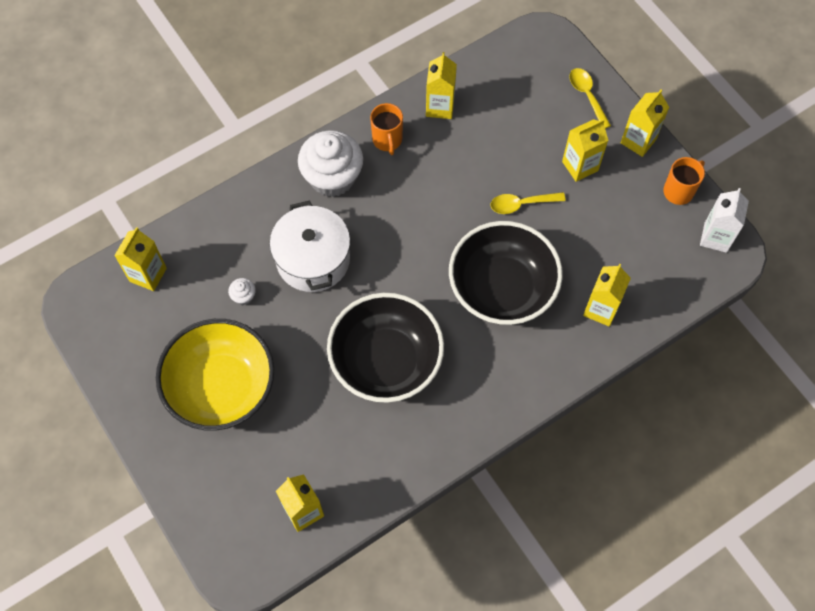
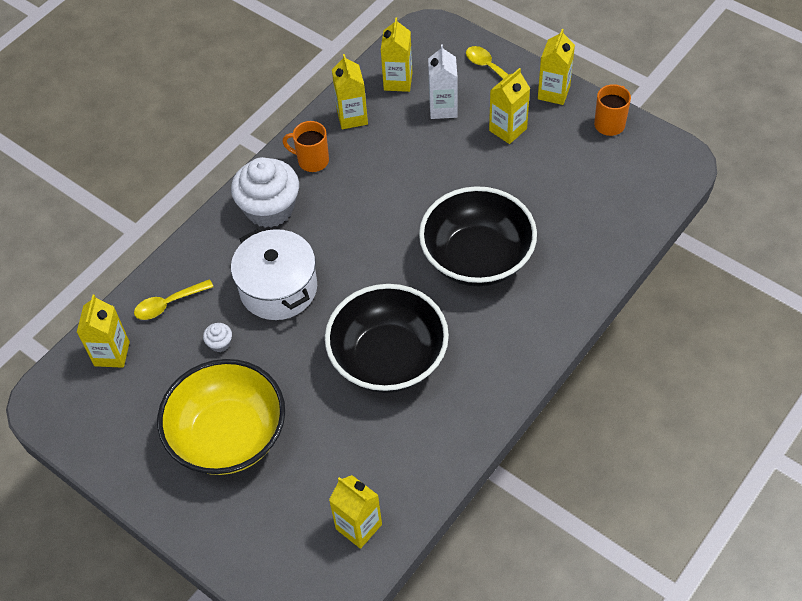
camera: 15 degrees left, 10 degrees down
(387, 140) = (312, 160): orange mug -> orange mug turned 135 degrees clockwise
(521, 204) = (465, 178): yellow spoon -> yellow spoon (168, 304)
(601, 309) = (580, 247): yellow carton -> yellow carton (398, 81)
(715, 237) = (660, 153): white carton -> white carton (443, 108)

